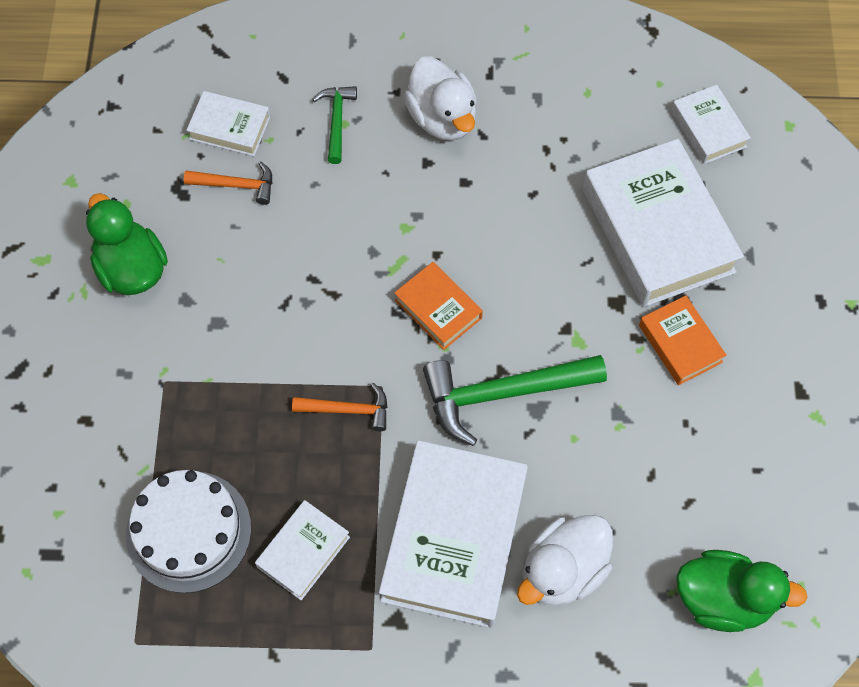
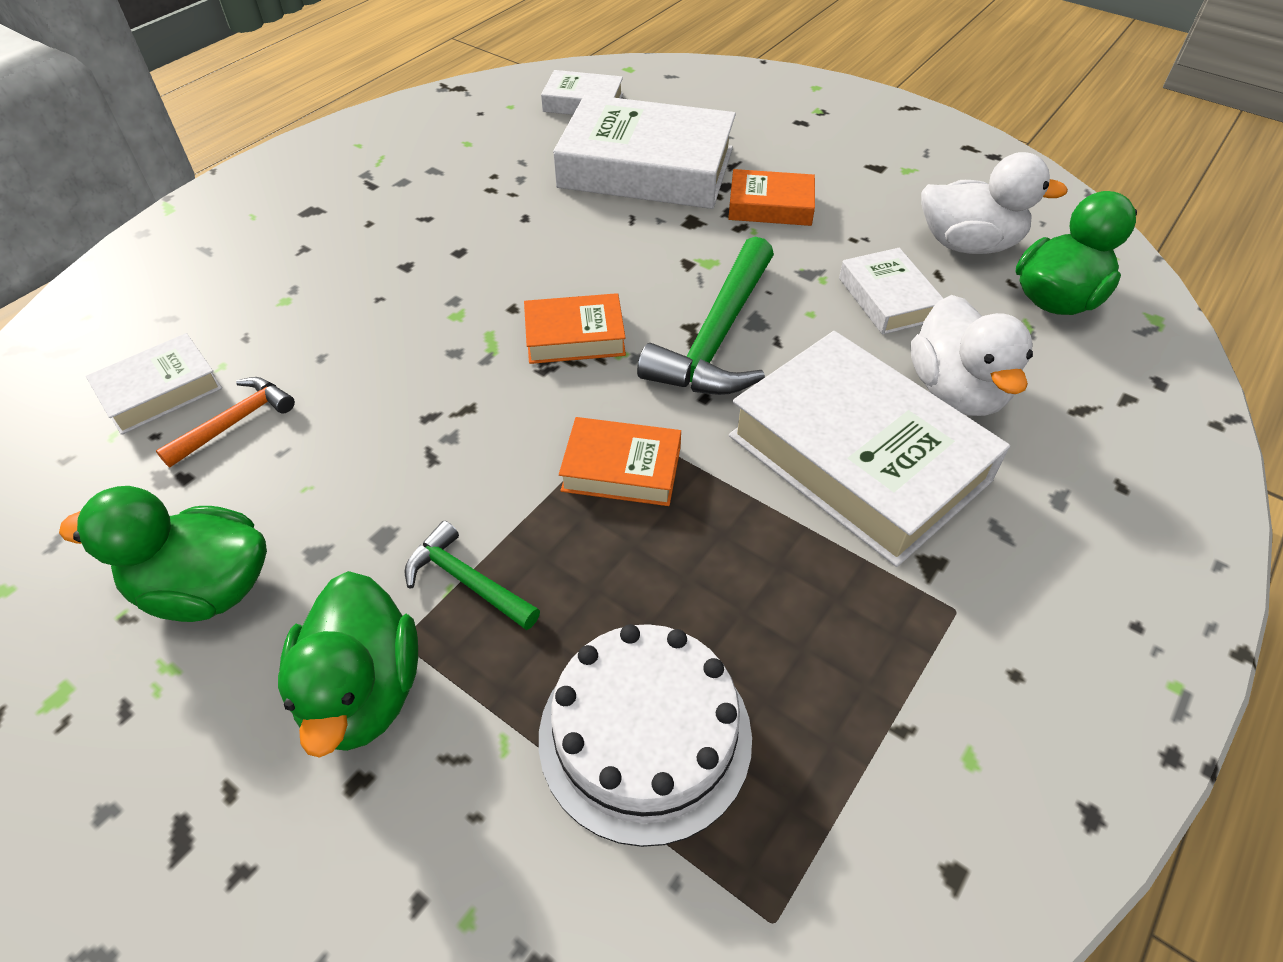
camera: 55 degrees left, 15 degrees down
(128, 387) = (363, 692): none -> green duck
(303, 552) = (774, 612): white book -> white book (888, 299)
(336, 121) = (274, 304): green hammer -> green hammer (467, 581)
(348, 410) = (621, 469): orange hammer -> orange book
(442, 118) = (374, 233): white duck -> white duck (968, 244)

